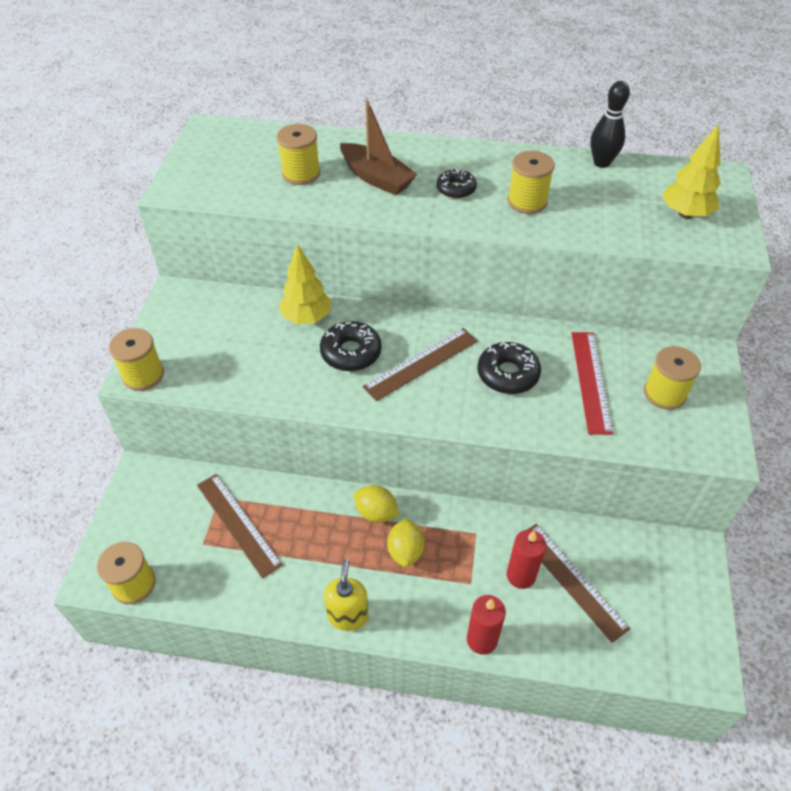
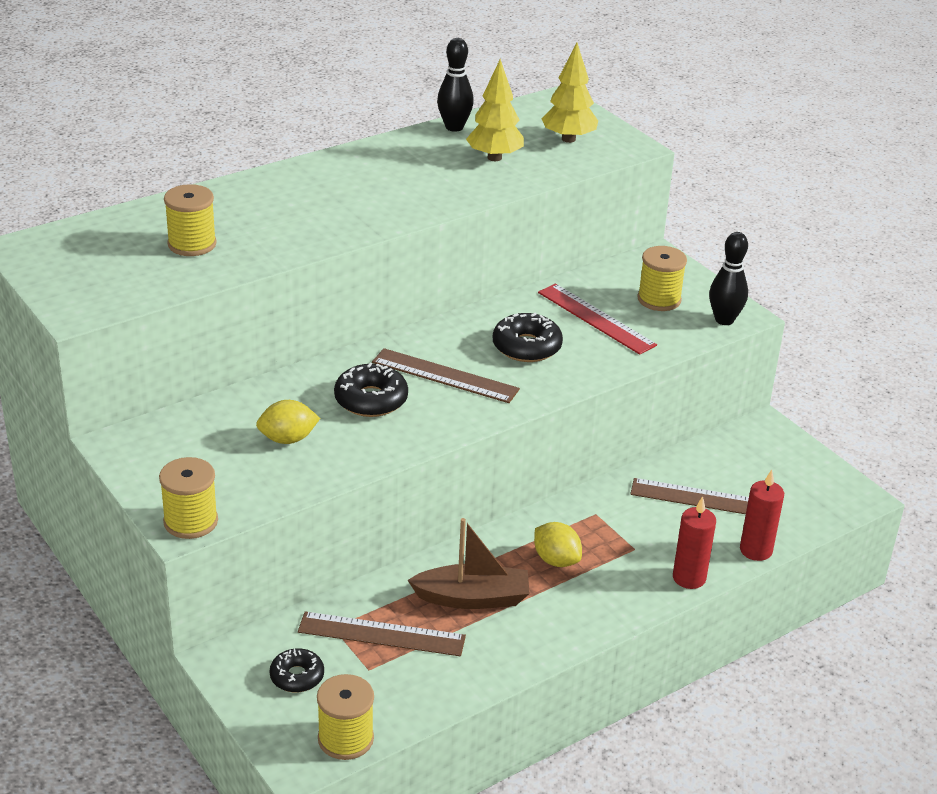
camera: 45 degrees left, 15 degrees down
(306, 318) = (288, 395): yellow tree -> yellow tree (494, 158)
(348, 615) = (568, 632): yellow soap dispenser -> none
(376, 178) = (273, 217): brown boat -> brown boat (472, 598)
(376, 513) = (496, 550): yellow lemon -> yellow lemon (288, 439)
(421, 363) = (445, 376): brown ruler -> brown ruler turned 75 degrees counterclockwise
(456, 189) = (359, 196): black donut -> black donut (297, 676)
(521, 575) = (665, 519): red candle -> red candle (755, 550)
(527, 202) = (434, 181): yellow spool -> none
(701, 445) = (724, 320): none -> black bowling pin

